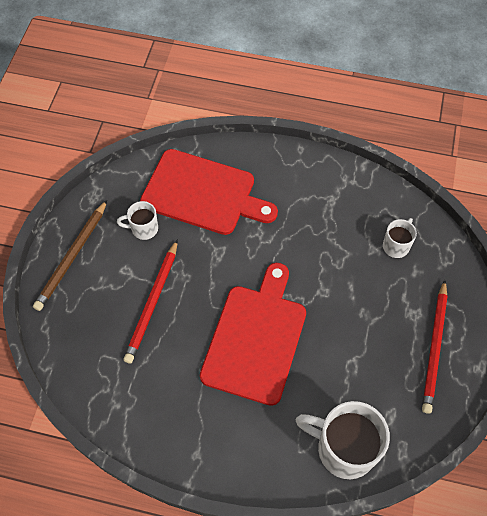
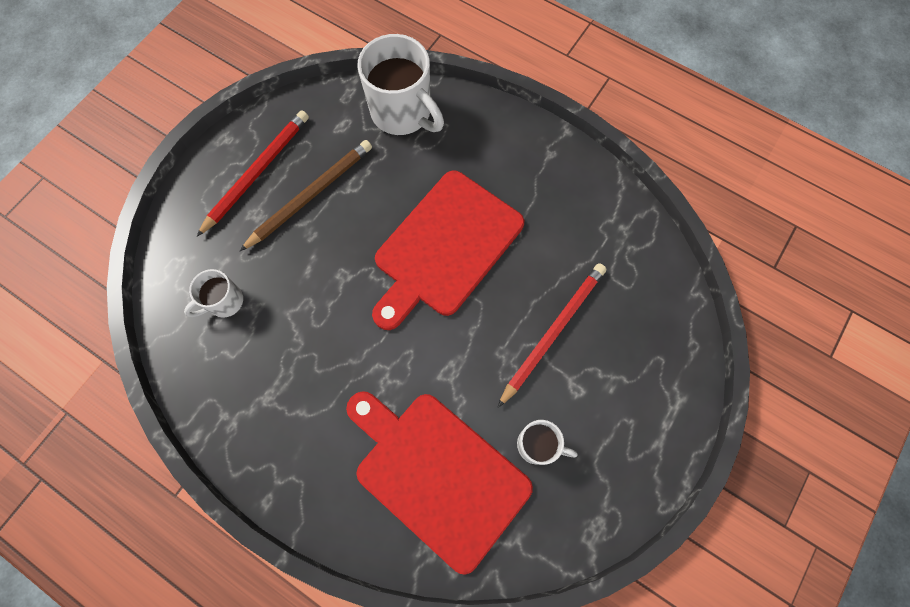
camera: 160 degrees left, 10 degrees up
(72, 257) = (644, 435): brown pencil -> brown pencil (310, 195)

